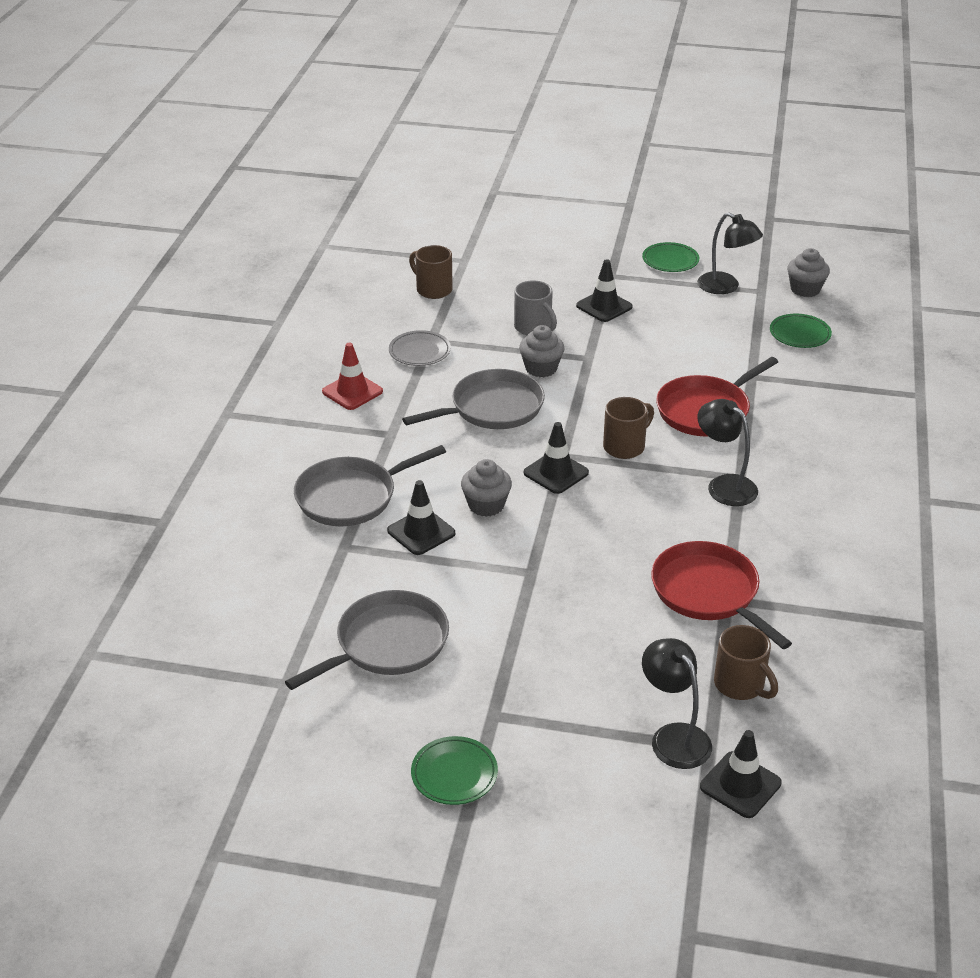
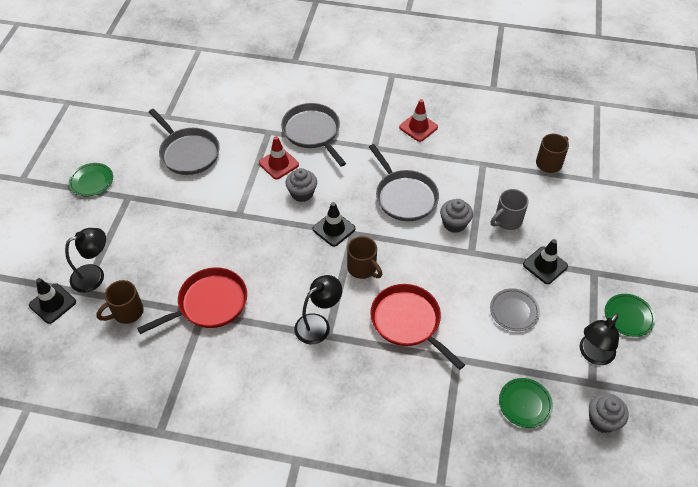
camera: 90 degrees right, 15 degrees up
(419, 352) = (467, 158): grey plate -> grey plate (514, 311)
(421, 532) = (278, 164): black traffic cone -> red traffic cone

